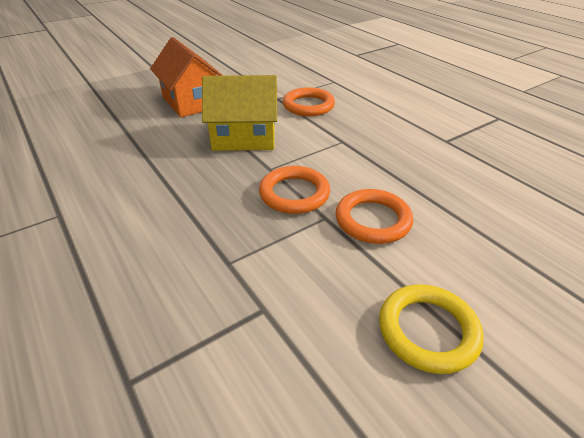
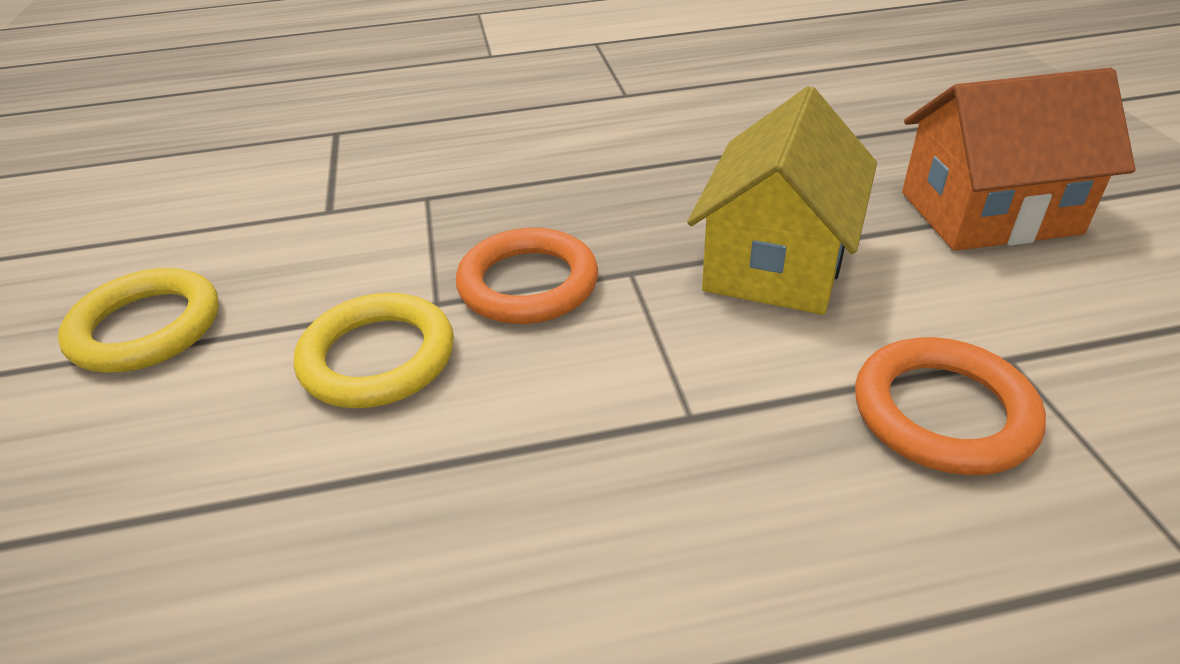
camera: 115 degrees right, 0 degrees up
(373, 220) = (378, 358): orange ring -> yellow ring

